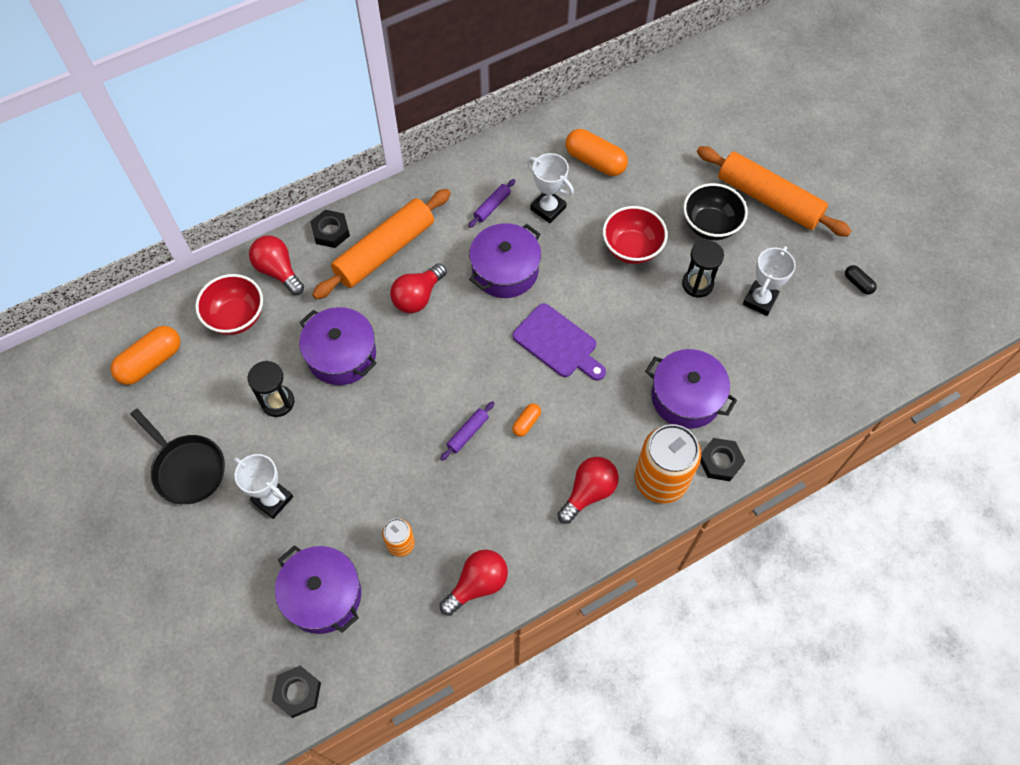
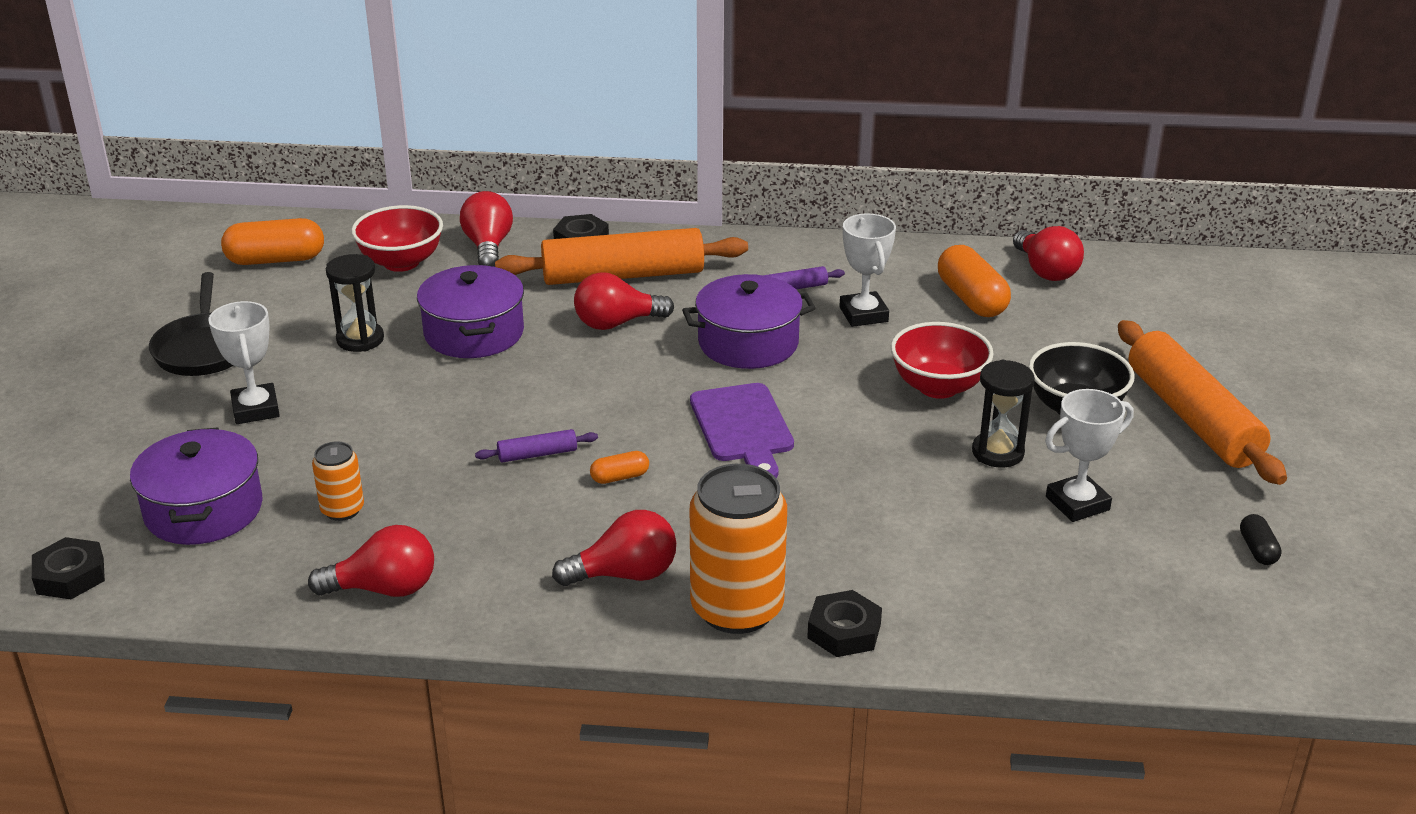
camera: 35 degrees right, 30 degrees down
(616, 113) = (1045, 271): none -> red light bulb
(686, 397) = (863, 548): purple pot -> none

